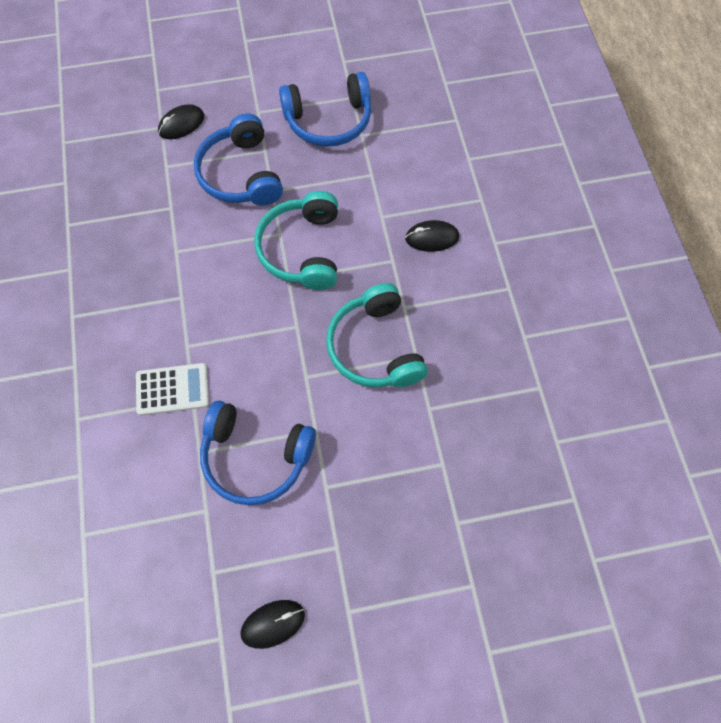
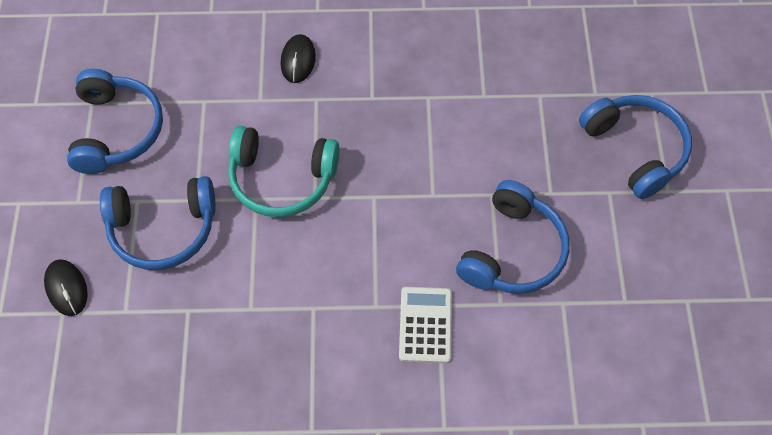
camera: 80 degrees left, 5 degrees down
(273, 624) = (676, 254): black mouse -> none
(374, 347) = (412, 130): turquoise headphones -> none
(394, 572) = (636, 149): none -> blue headphones

